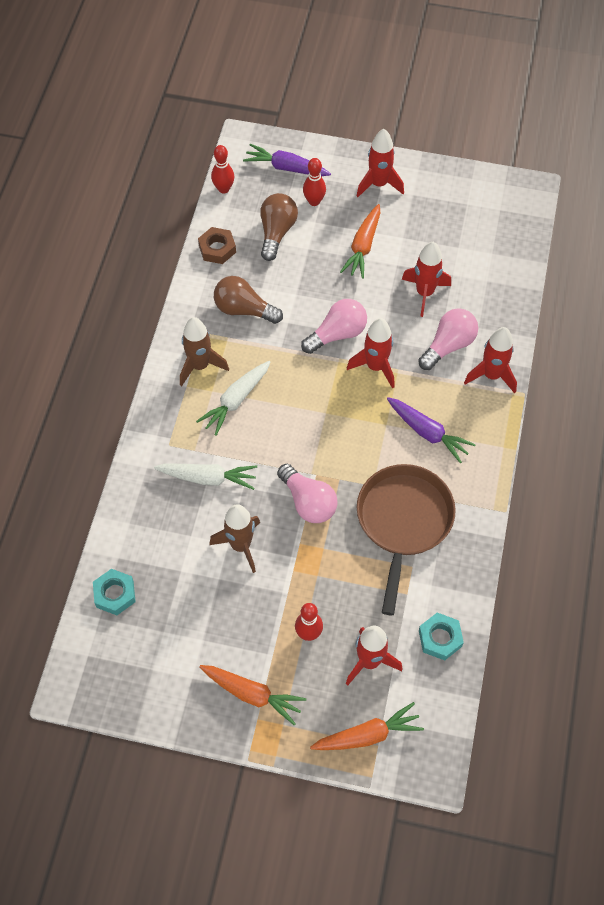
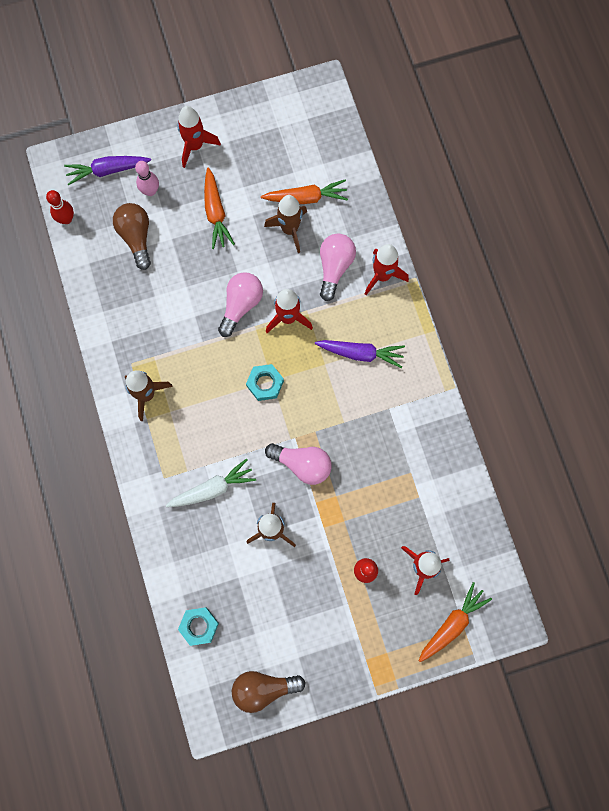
camera: 30 degrees left, 15 degrees up
(217, 249) = (95, 279): brown nut -> none
(236, 400) = (194, 409): white carrot -> none
(244, 309) = (152, 324): brown light bulb -> brown light bulb (263, 688)
(252, 694) = (351, 643): orange carrot -> orange carrot (306, 198)
(314, 201) = (150, 191): red bowling pin -> pink bowling pin
(403, 522) = (384, 440): brown pan -> none
(424, 293) = (289, 229): red rocket -> brown rocket
(440, 638) = (462, 518): turquoise nut -> turquoise nut (265, 383)

